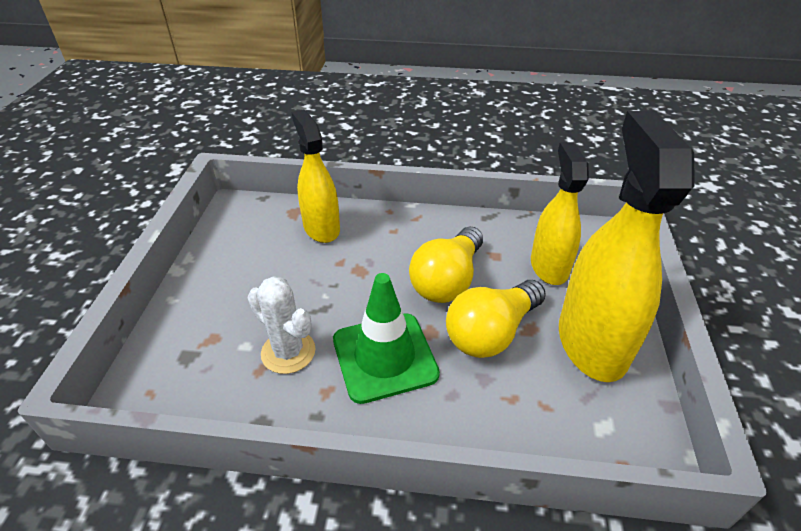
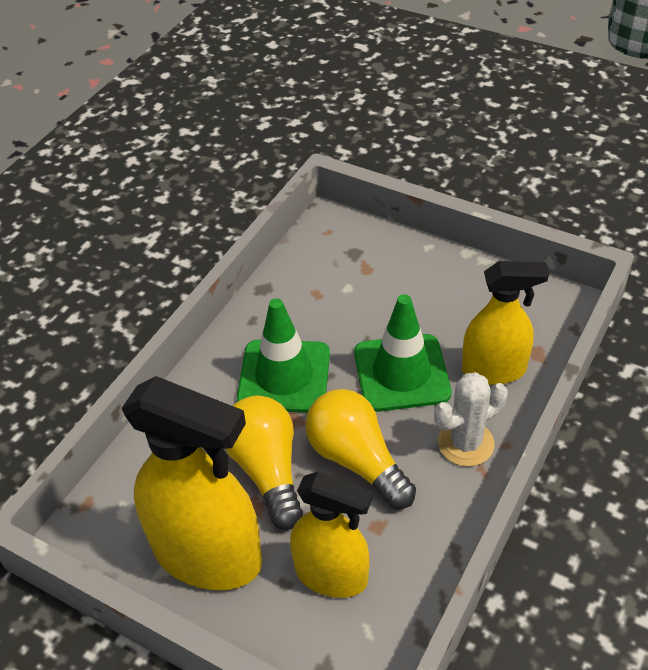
camera: 115 degrees right, 5 degrees up
(288, 352) = (325, 313): white cactus -> white cactus (466, 443)
(346, 277) = (401, 373): none -> green traffic cone

